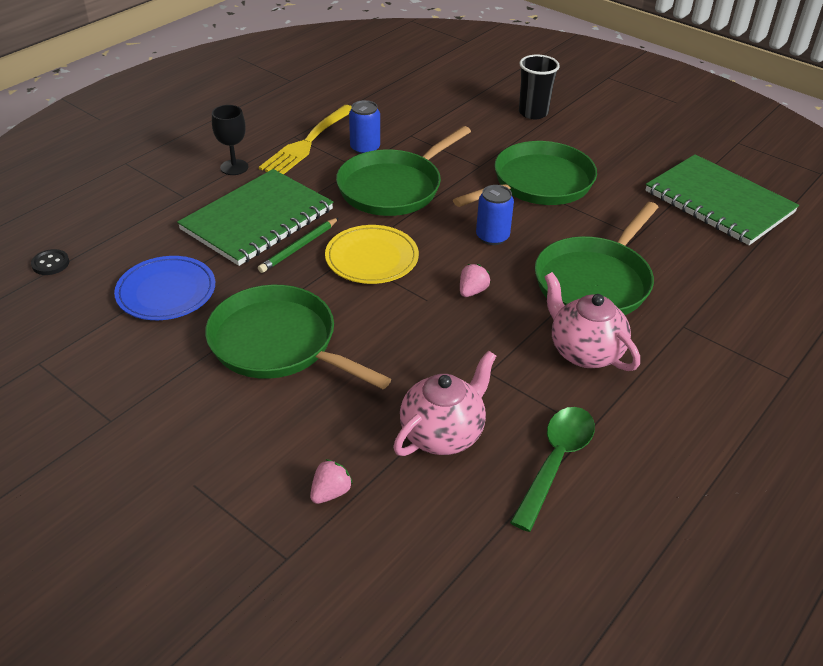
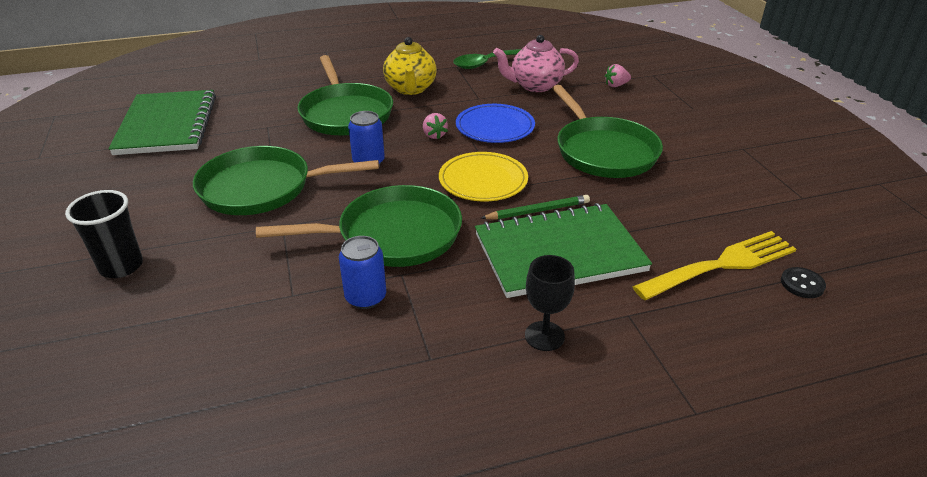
camera: 145 degrees left, 5 degrees down
(166, 292) = (681, 215): blue plate -> blue plate (495, 127)
(308, 142) = (422, 339): yellow fork -> yellow fork (720, 266)
(472, 291) = (434, 135): pink strawberry -> pink strawberry turned 90 degrees counterclockwise
(584, 351) = (411, 89): pink teapot -> yellow teapot
(595, 282) = (345, 113): green pan -> green pan turned 90 degrees clockwise

